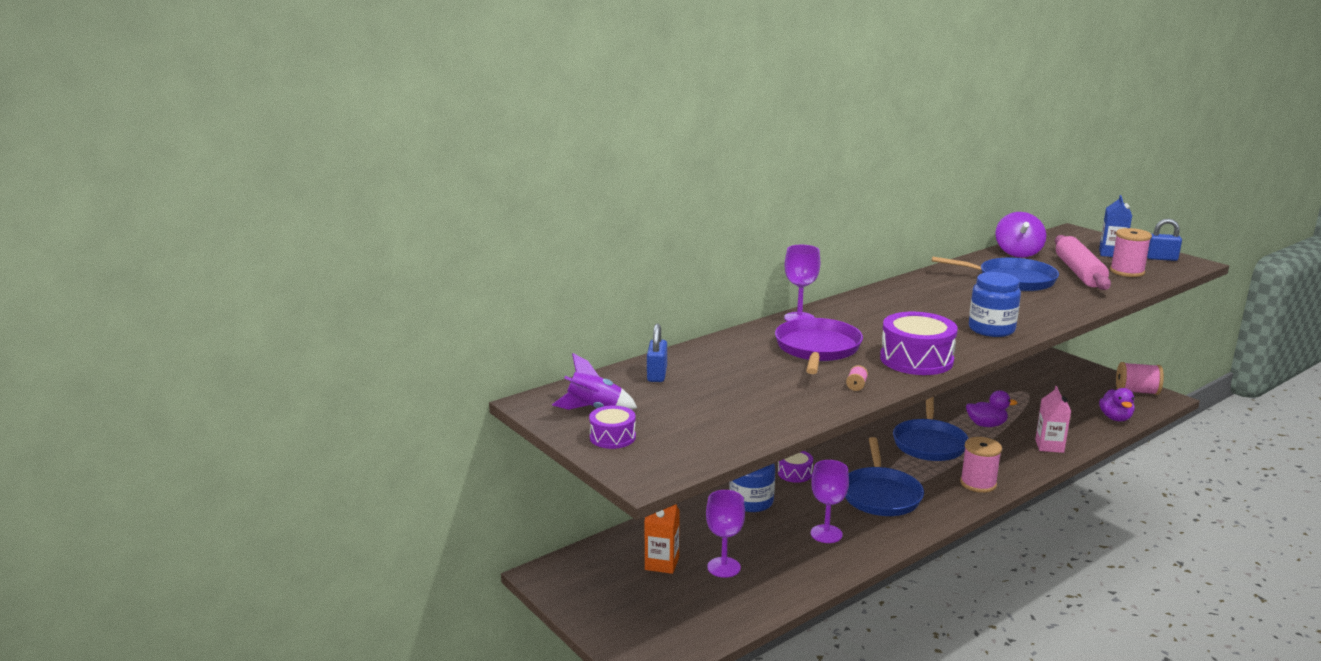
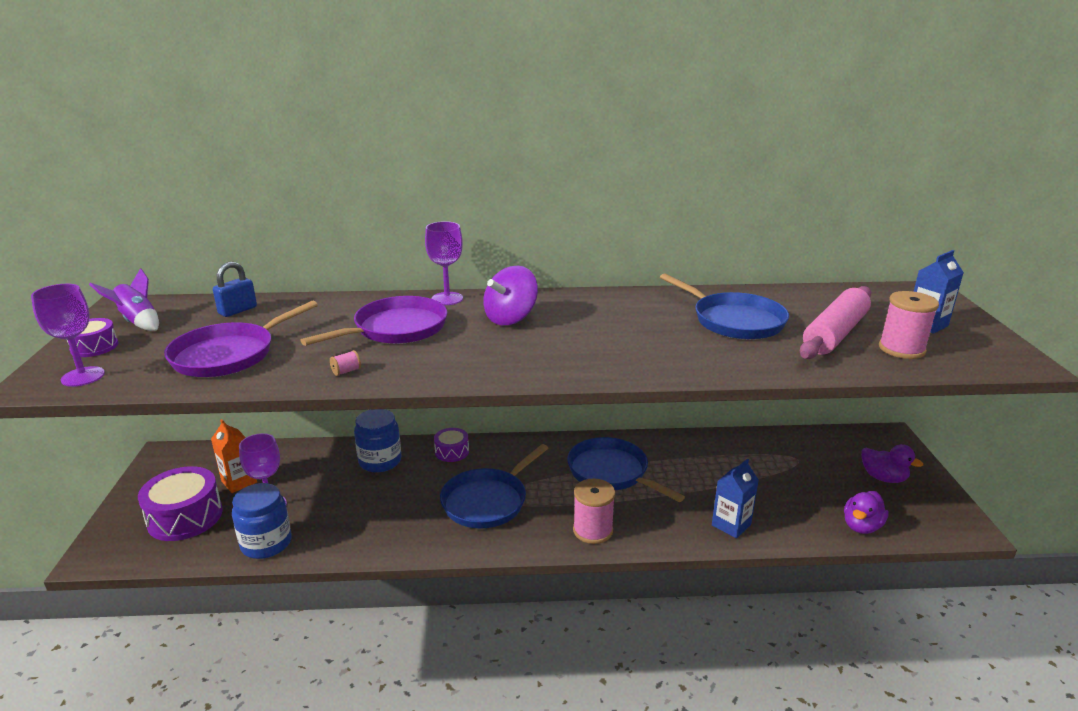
camera: 35 degrees right, 5 degrees up
(741, 405) = (228, 355): none -> purple pan
(826, 534) = (386, 515): purple goblet -> purple goblet (83, 376)
(916, 359) = (453, 366): purple drum -> purple drum (185, 517)
(929, 443) = (611, 472): blue pan -> blue pan turned 90 degrees clockwise
(986, 425) = (698, 477): purple duck -> purple duck (883, 478)
(991, 329) = (595, 362): blue jar -> blue jar (266, 543)
(1018, 253) = (805, 296): purple spinning top -> purple spinning top (510, 318)
(1049, 446) = (731, 525): pink carton -> blue carton
(1136, 391) = (939, 507): pink spool -> none
(1161, 258) = (987, 347): blue padlock -> none

